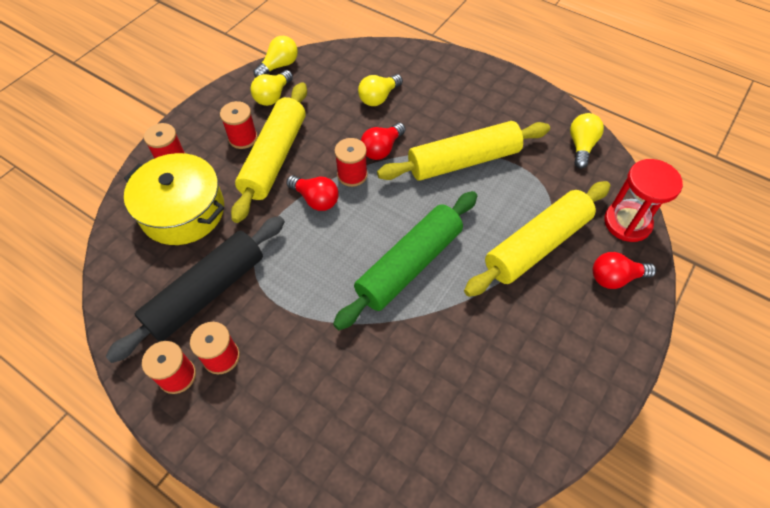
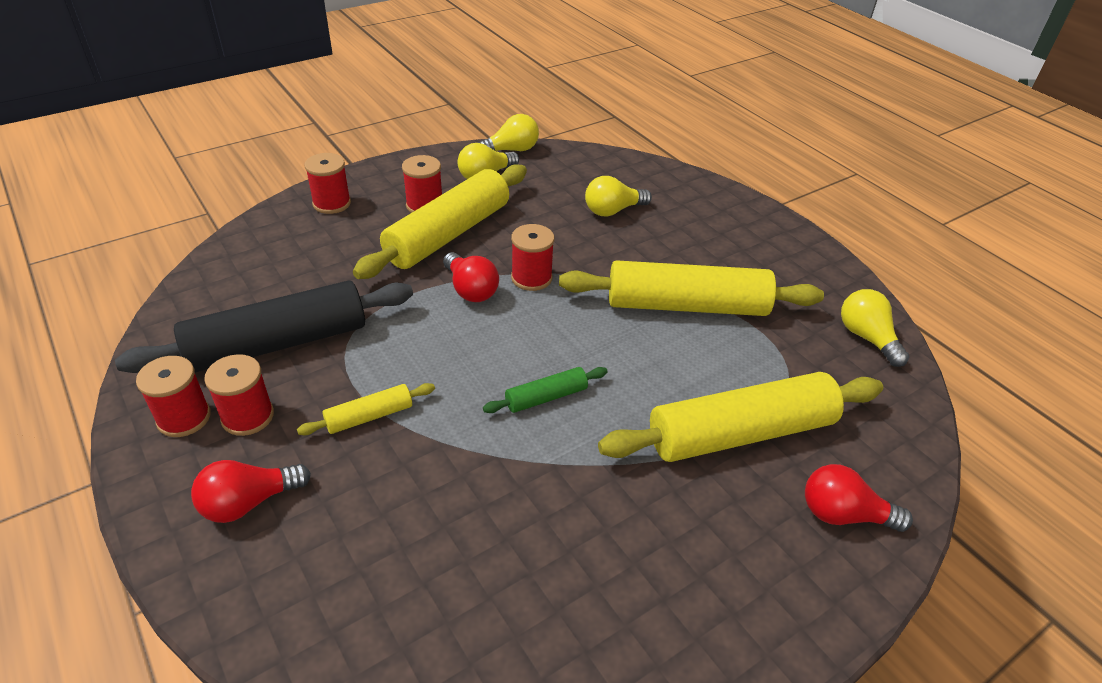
camera: 20 degrees right, 15 degrees down
(183, 211) = (309, 254): yellow pot -> none
(303, 324) = (369, 416): none -> yellow rolling pin
(382, 149) = (585, 262): red light bulb -> red light bulb (249, 502)
(409, 265) = (546, 397): green rolling pin -> green rolling pin, size x0.45
(581, 146) = (866, 337): yellow light bulb -> yellow light bulb turned 60 degrees counterclockwise
(627, 223) = (896, 450): red hourglass -> none

